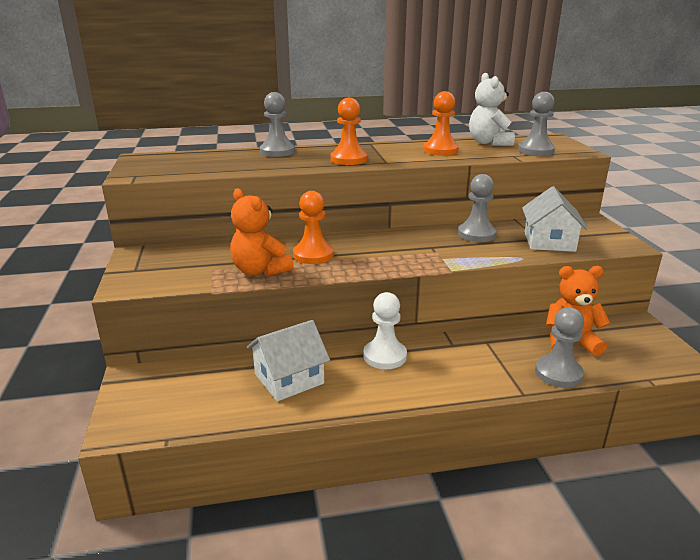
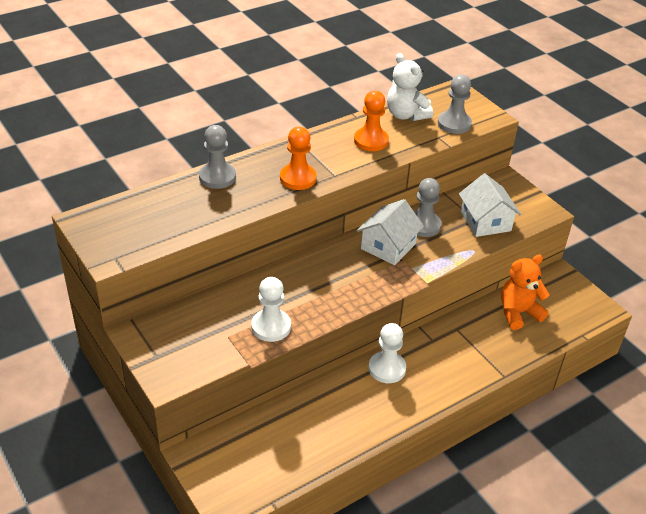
camera: 25 degrees left, 15 degrees up
(260, 271) = (271, 326): orange teddy bear -> white pawn
(289, 379) = (326, 415): white house -> white house (388, 246)
(313, 255) = (302, 292): orange pawn -> none
(558, 373) = (521, 348): grey pawn -> none

